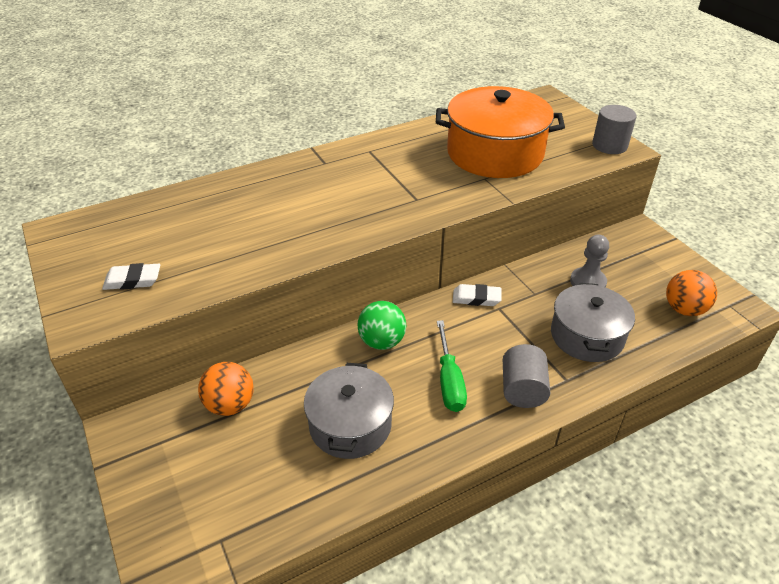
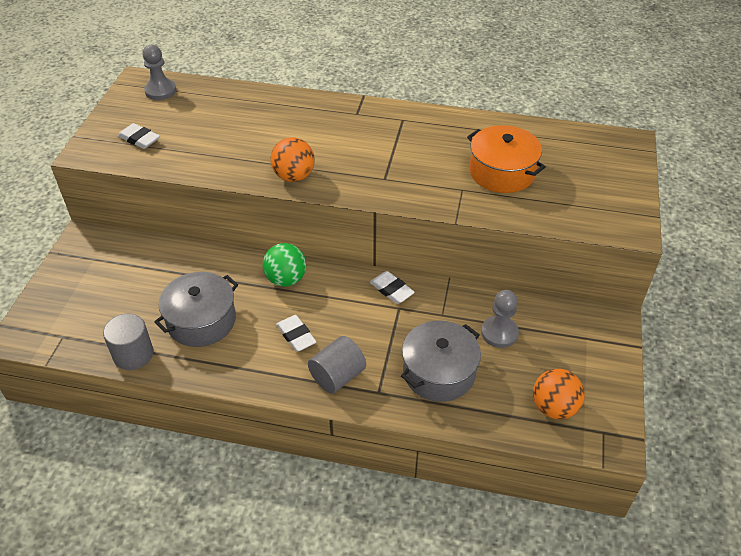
camera: 40 degrees right, 5 degrees up
(98, 228) = (160, 91): none -> grey pawn
(230, 405) = (151, 261): orange ball -> orange ball (294, 176)
(449, 381) = (296, 335): green screwdriver -> white eraser
(495, 153) = (502, 172): orange pot -> orange pot, size x0.66
(609, 145) = (621, 218): grey cylinder -> grey cylinder (133, 354)

